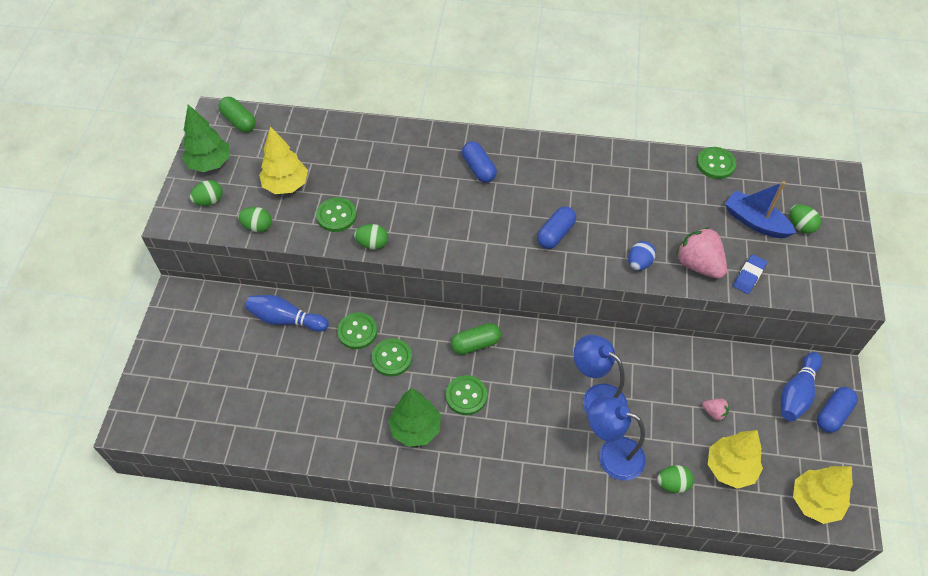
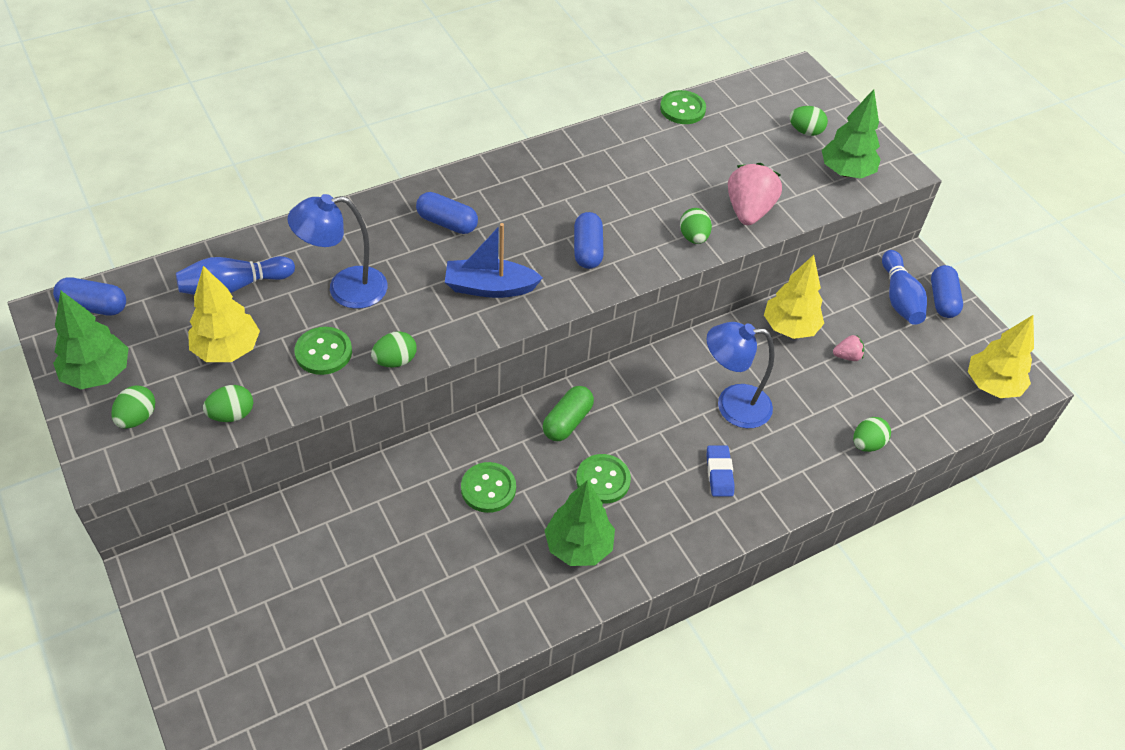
camera: 40 degrees left, 5 degrees down
(239, 121) = (94, 306): green capsule -> blue capsule
(286, 319) = (323, 518): blue bowling pin -> blue bowling pin (234, 286)
(357, 331) = (423, 483): green button -> none
(611, 454) = (791, 450): blue lamp -> blue lamp (345, 289)
(639, 263) = (693, 237): blue egg -> green egg
(698, 265) = (748, 211): pink strawberry -> pink strawberry turned 90 degrees clockwise
(730, 468) = (902, 398): yellow tree -> yellow tree (789, 328)
(749, 276) = (801, 199): blue eraser -> blue eraser (719, 473)
(755, 222) = (763, 146): blue boat -> blue boat (490, 287)
(805, 273) = (846, 172): none -> green tree

